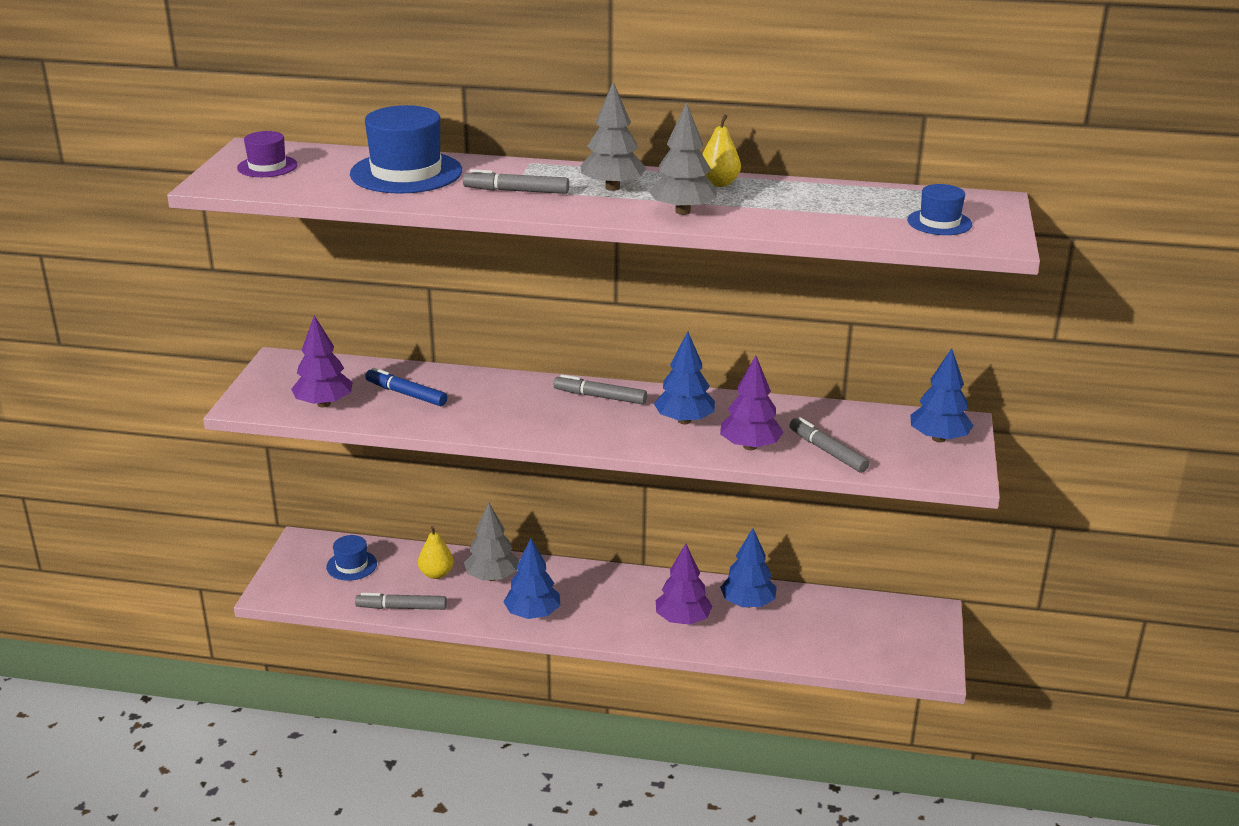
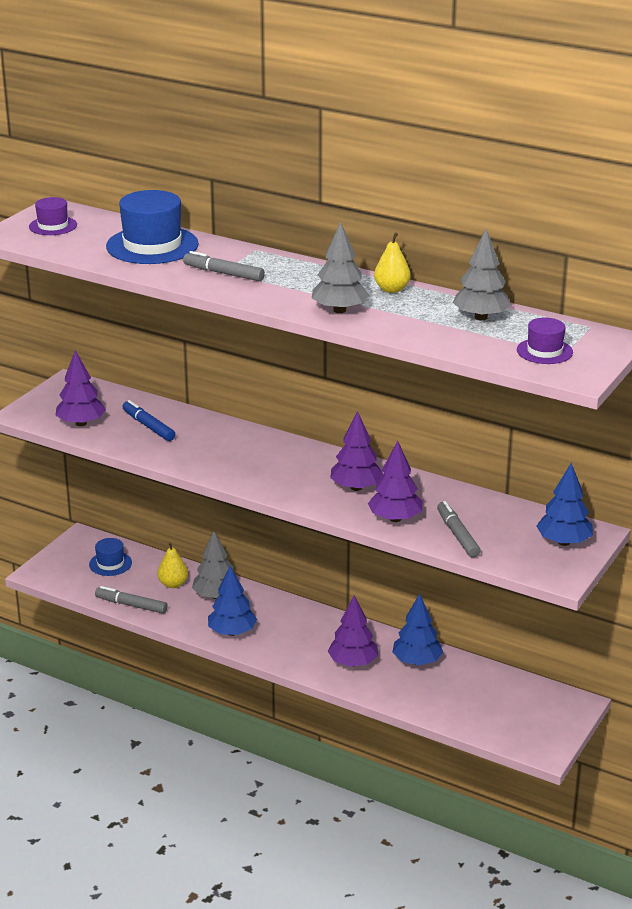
camera: 20 degrees right, 0 degrees up
(600, 397) = (301, 455): grey marker -> none
(612, 187) = (302, 281): grey tree -> grey tree (481, 317)
(684, 420) = (356, 487): blue tree -> purple tree
(939, 222) = (544, 351): blue hat -> purple hat

